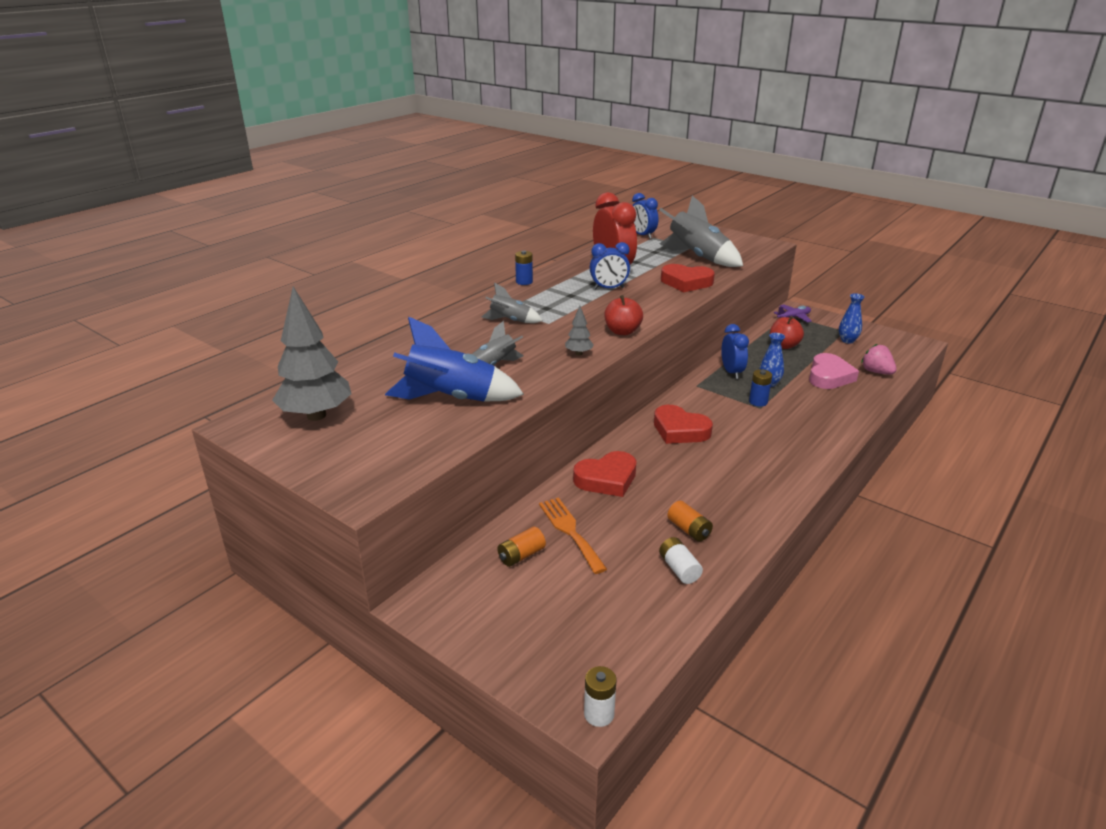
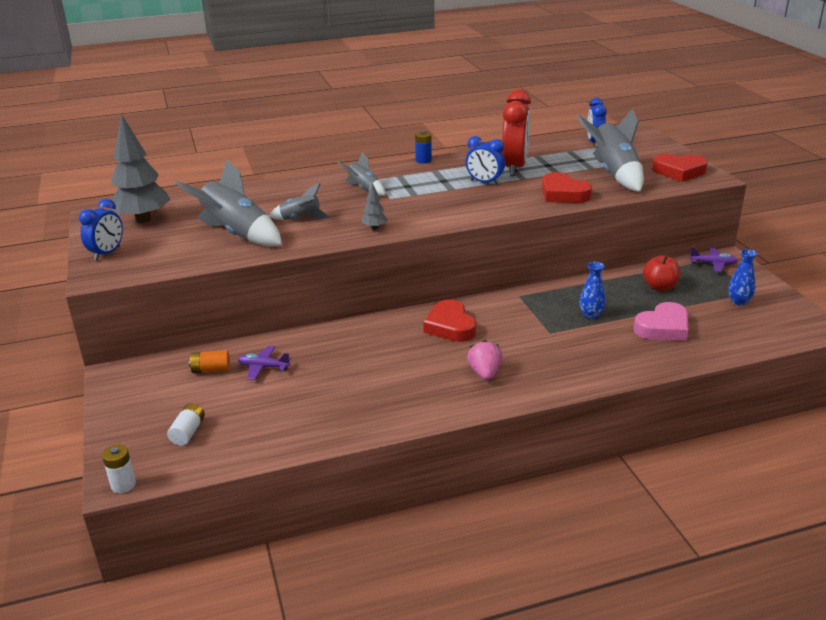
camera: 35 degrees right, 0 degrees up
(451, 398) = (237, 234): blue rocket -> grey rocket
(570, 531) = (263, 367): orange fork -> purple plane
(607, 479) = (340, 342): red heart -> red heart (679, 171)
(622, 331) = (437, 220): red apple -> none
(679, 569) = (300, 423): white battery -> white battery (188, 432)
(689, 530) = (347, 401): orange battery -> none
(731, 372) = (569, 294): blue clock -> blue clock (107, 253)
(758, 402) = (555, 327): blue battery -> none
(876, 372) = (722, 339): pink strawberry -> pink strawberry (485, 373)

